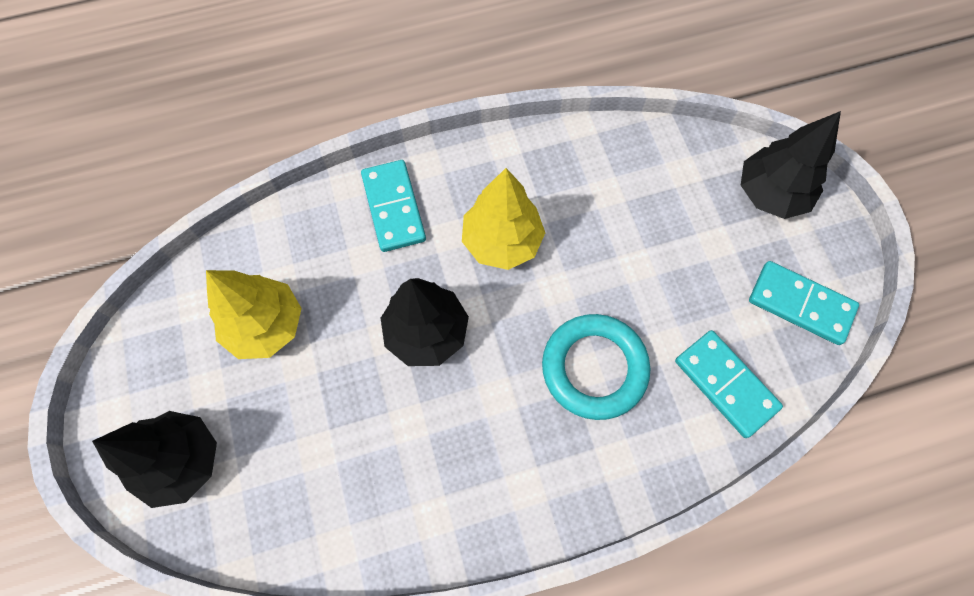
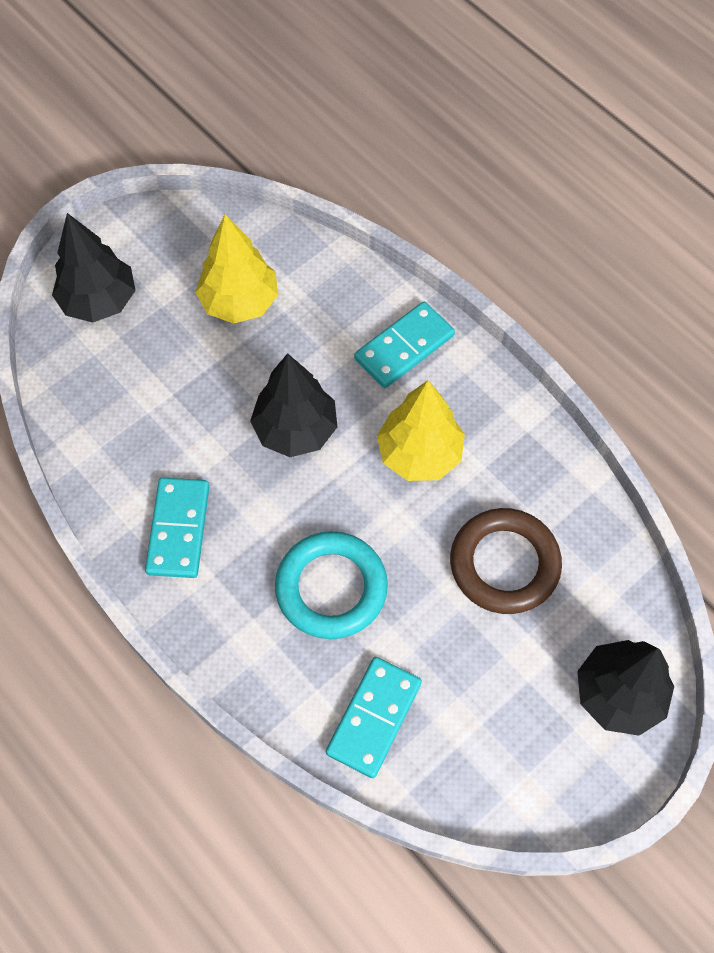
camera: 65 degrees right, 5 degrees down
(630, 223) = (504, 564): none -> brown ring
(800, 304) = (501, 767): turquoise domino -> turquoise domino (178, 529)

